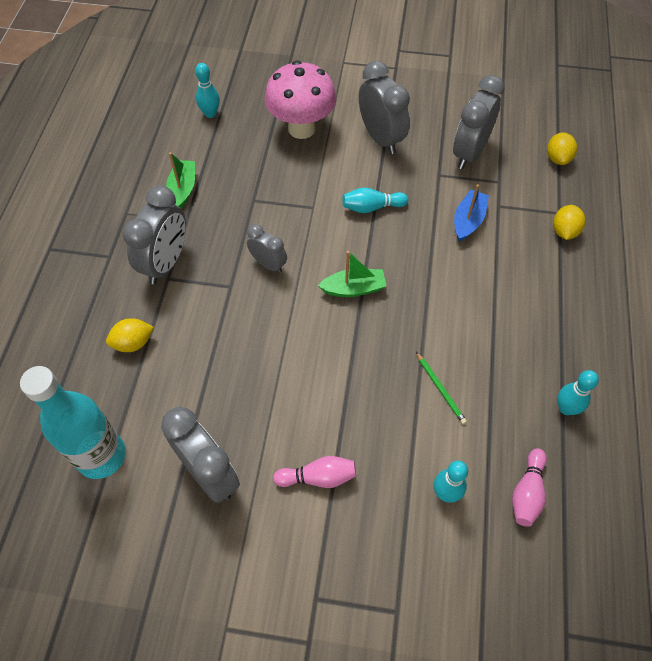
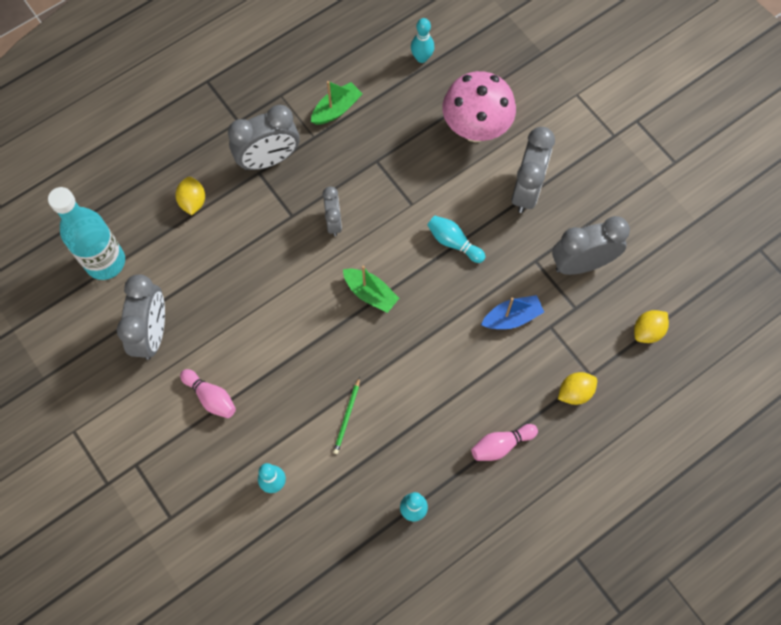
camera: 45 degrees right, 10 degrees up
(133, 343) = (193, 202): yellow lemon -> yellow lemon turned 60 degrees clockwise
(527, 492) = (323, 533): pink bowling pin -> pink bowling pin (501, 445)

